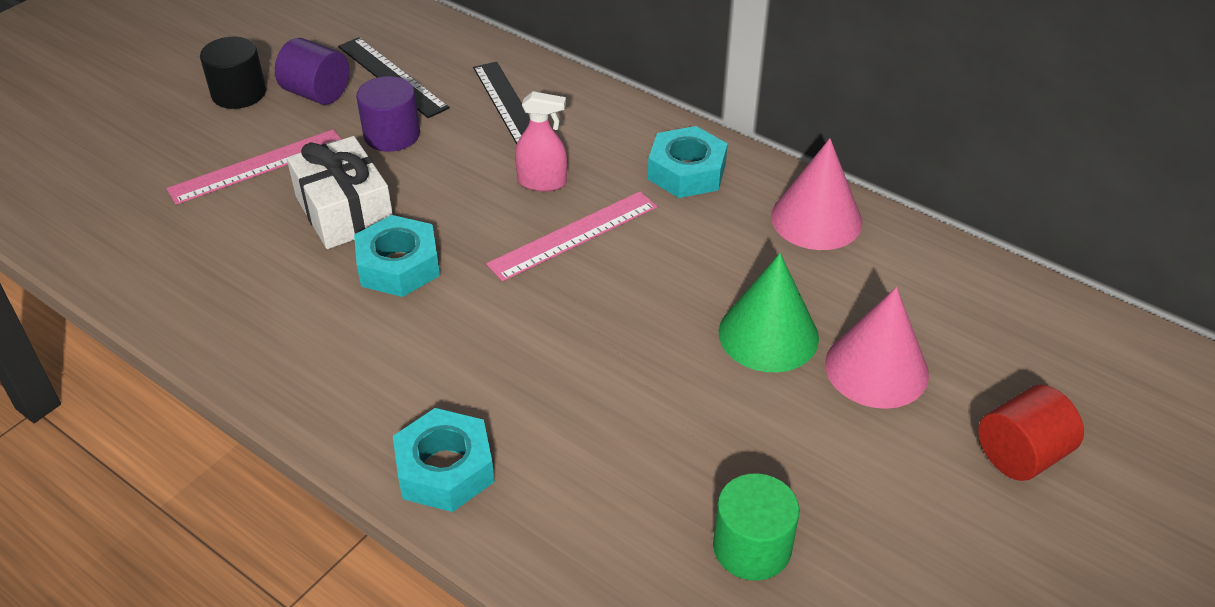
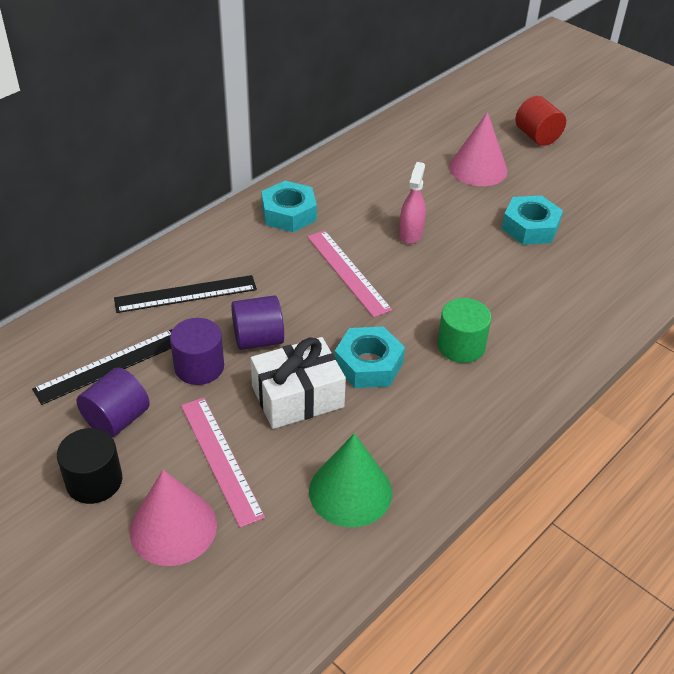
camera: 85 degrees left, 0 degrees up
(438, 172) = (258, 339): none -> purple cylinder
(445, 469) = (563, 345): turquoise nut -> turquoise nut (530, 227)
(542, 182) = (284, 283): pink spray bottle -> pink spray bottle (410, 233)
(752, 547) = (605, 230): green cylinder -> green cylinder (461, 346)
(768, 334) = (450, 202): green cone -> green cone (350, 491)
(816, 219) = (348, 168): pink cone -> pink cone (173, 527)

